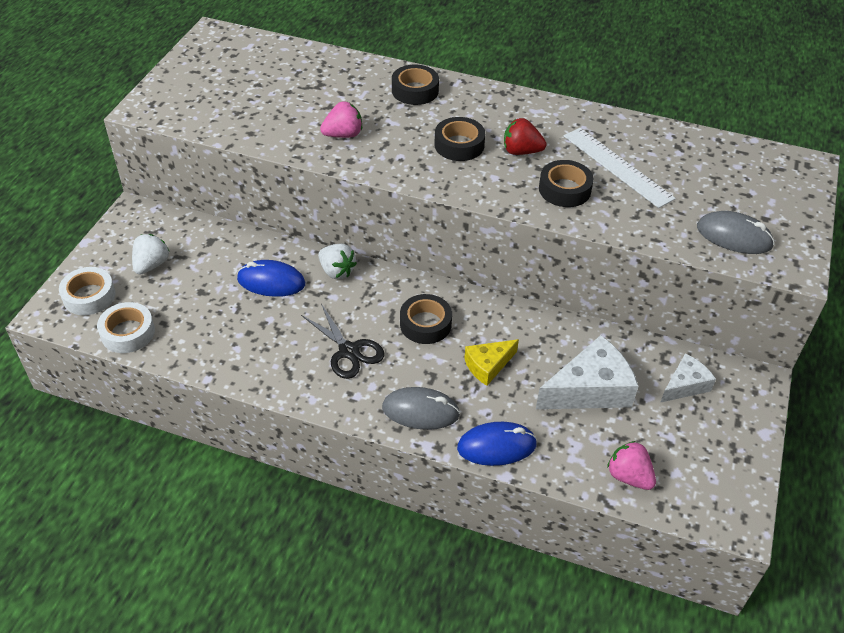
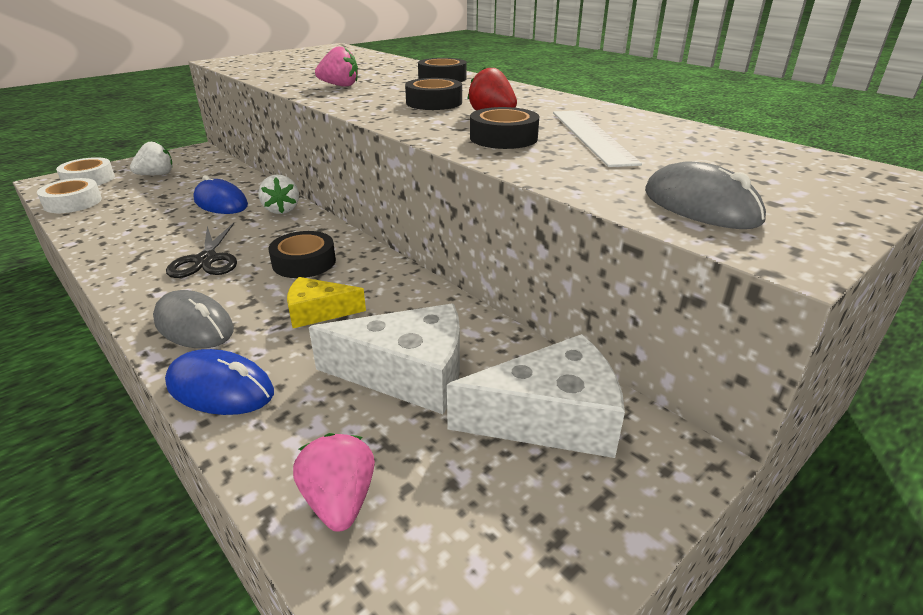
camera: 30 degrees right, 15 degrees down
(685, 385) = (550, 418): white cheese -> white cheese, size x1.72

